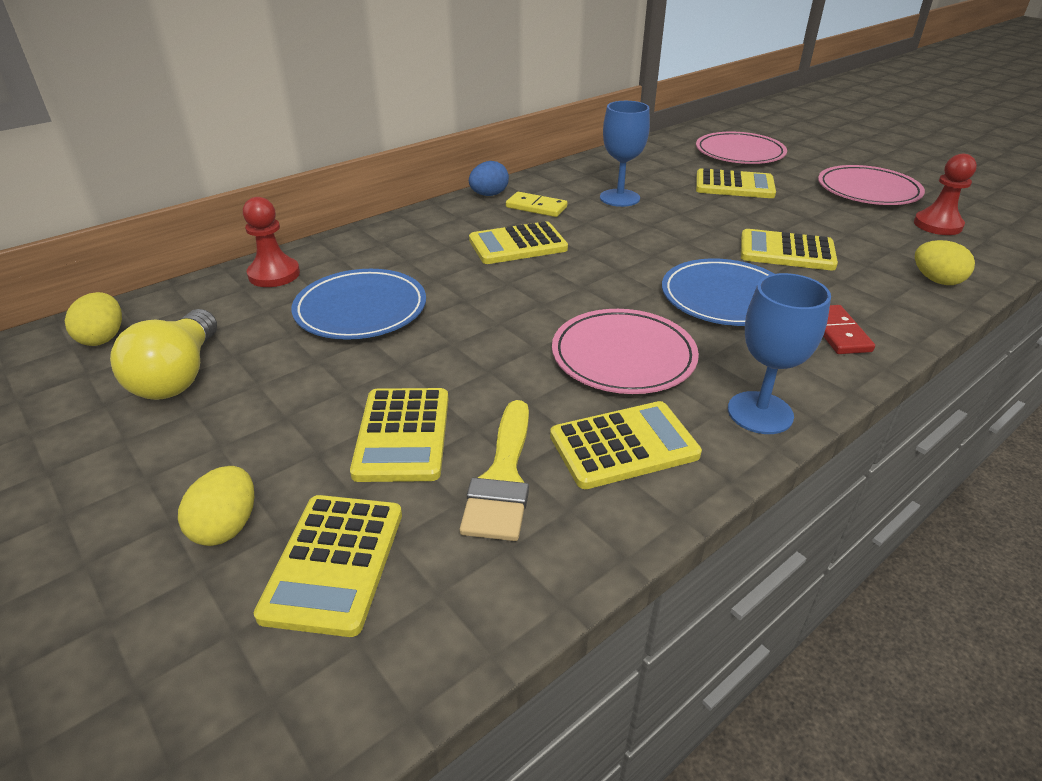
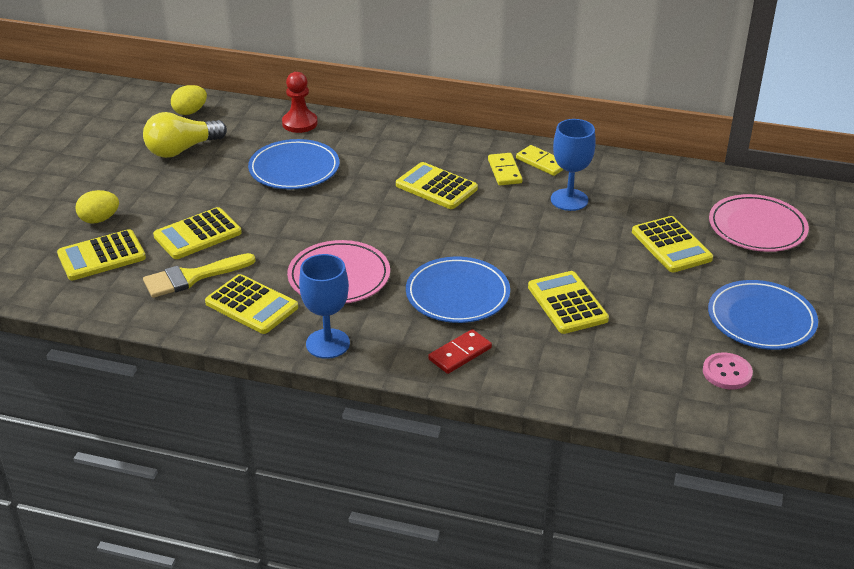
camera: 55 degrees right, 0 degrees up
(489, 195) = (500, 144): blue egg -> none
(545, 189) = (541, 163): none -> yellow domino
(868, 190) = (761, 319): pink plate -> blue plate
(936, 280) = (602, 387): yellow egg -> none
(937, 225) = (727, 372): red pawn -> pink button

